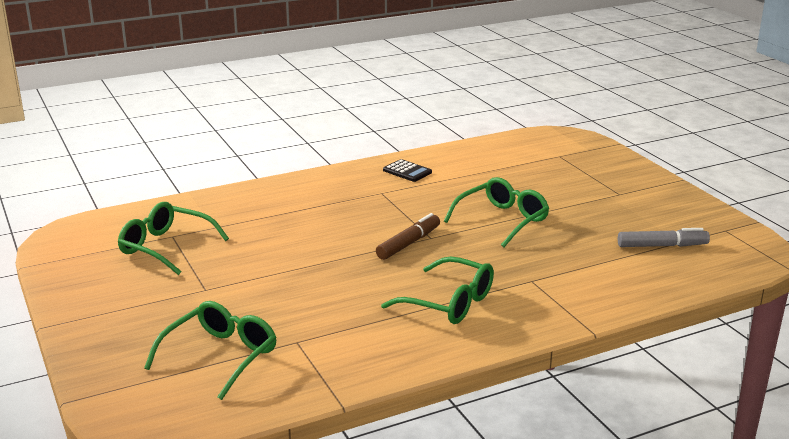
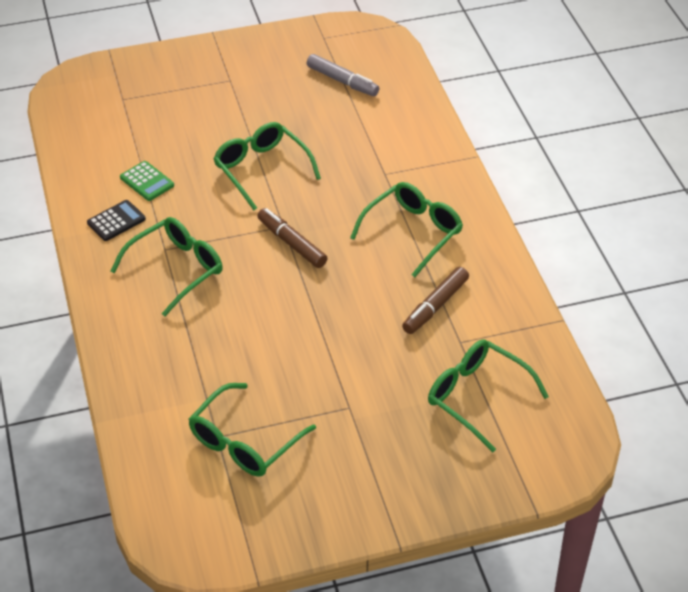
camera: 80 degrees left, 20 degrees up
(345, 323) = (435, 306): none -> brown marker
(358, 199) = (176, 269): none -> green glasses
(460, 176) = (147, 181): none -> green calculator
(662, 246) = (342, 81): grey marker -> grey marker turned 120 degrees clockwise

